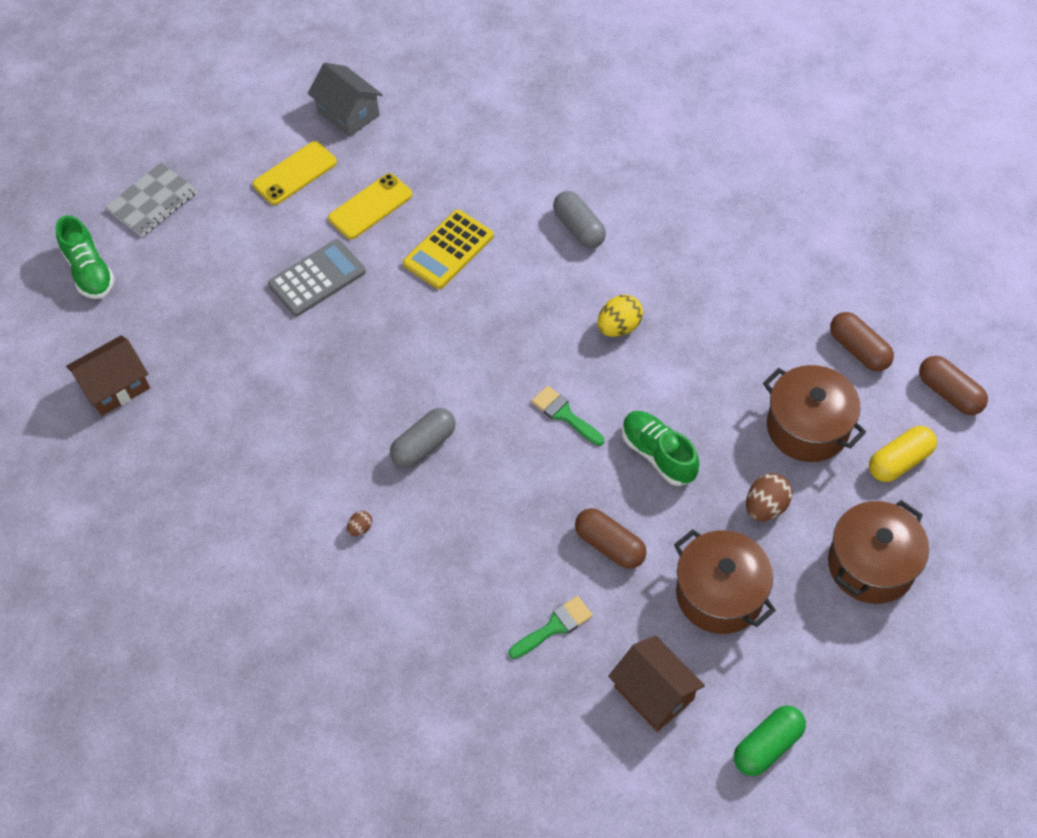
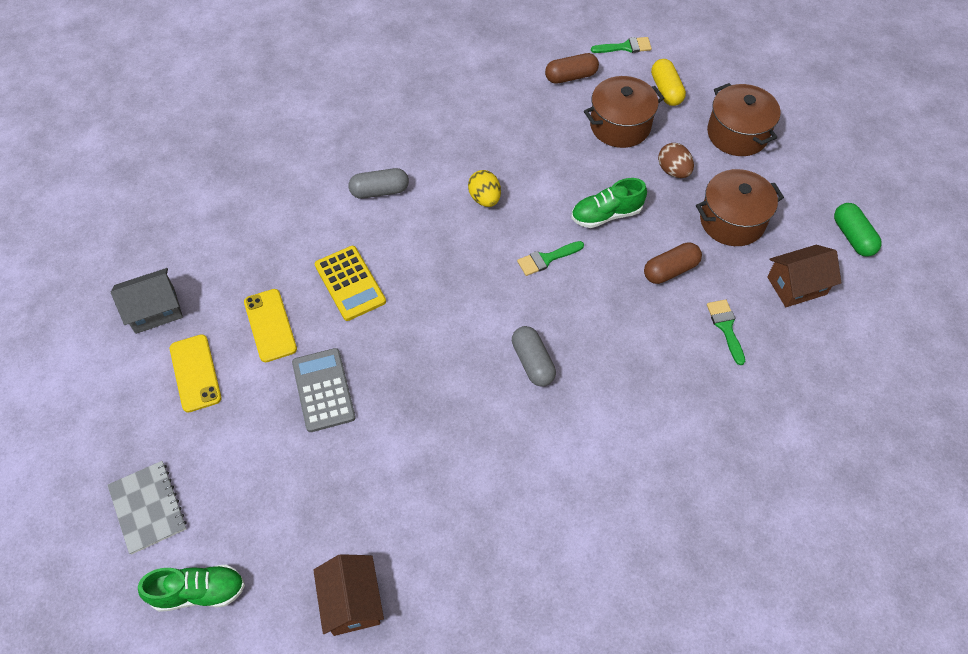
camera: 70 degrees left, 0 degrees up
(360, 528) = (592, 433): brown egg -> none
(949, 393) = (625, 47): brown capsule -> green brush

